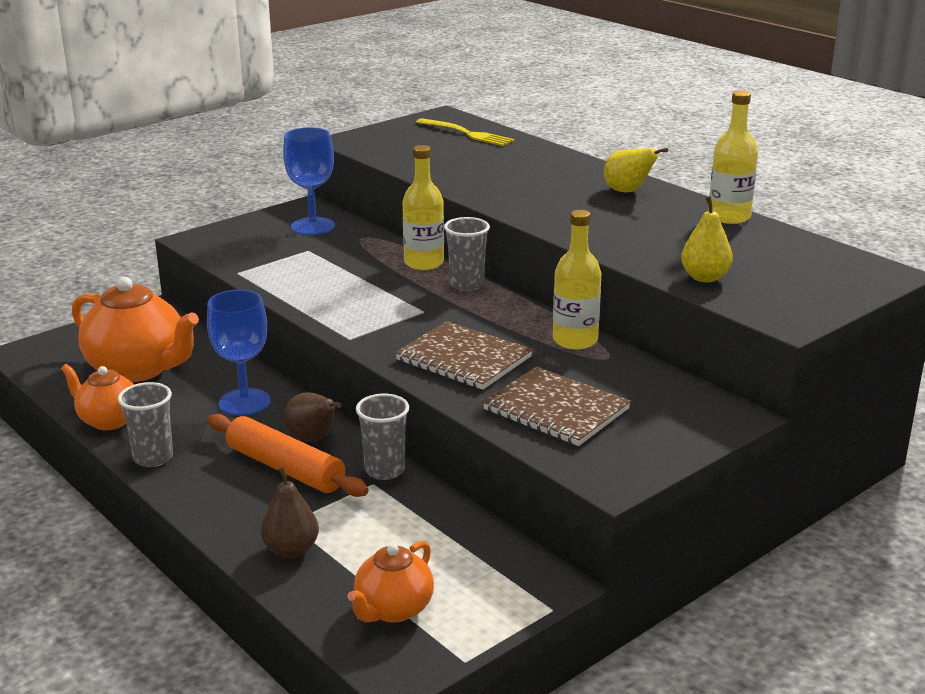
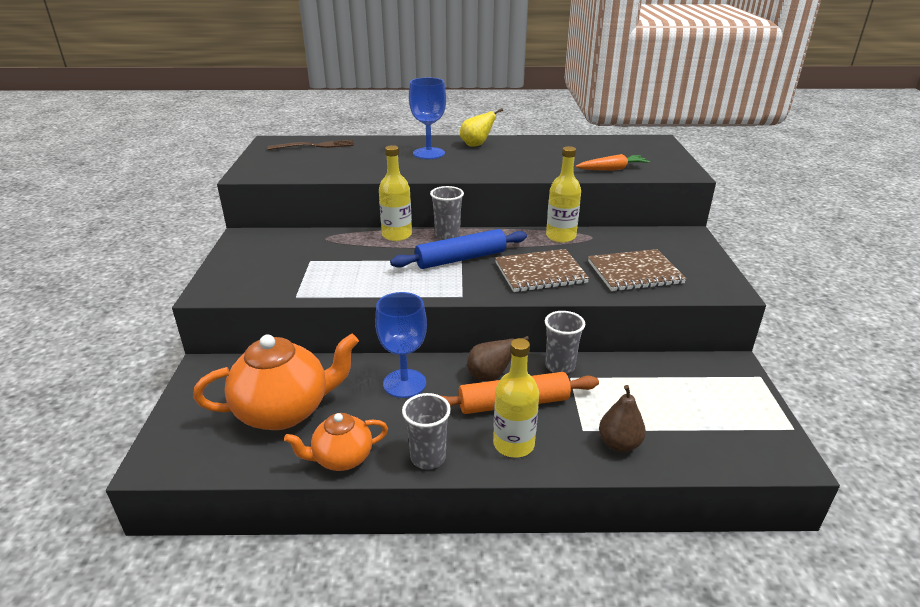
camera: 50 degrees left, 5 degrees up
(313, 226) = (277, 246): blue goblet -> blue goblet (429, 153)
(393, 609) = (722, 431): orange teapot -> none
(426, 310) = (461, 259): none -> blue rolling pin
(467, 134) = (315, 146): yellow fork -> brown fork
(705, 277) = (612, 169): yellow pear -> orange carrot
(729, 217) = (547, 140): yellow bottle -> yellow bottle (513, 444)

